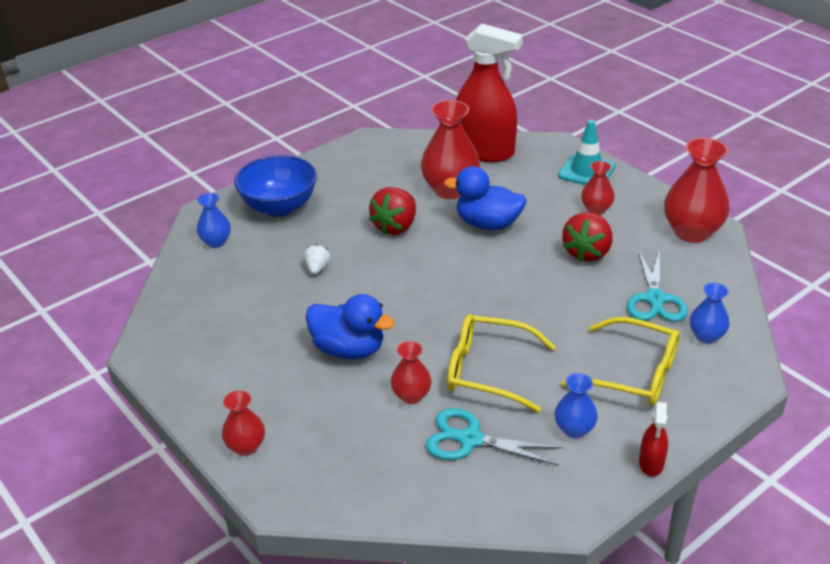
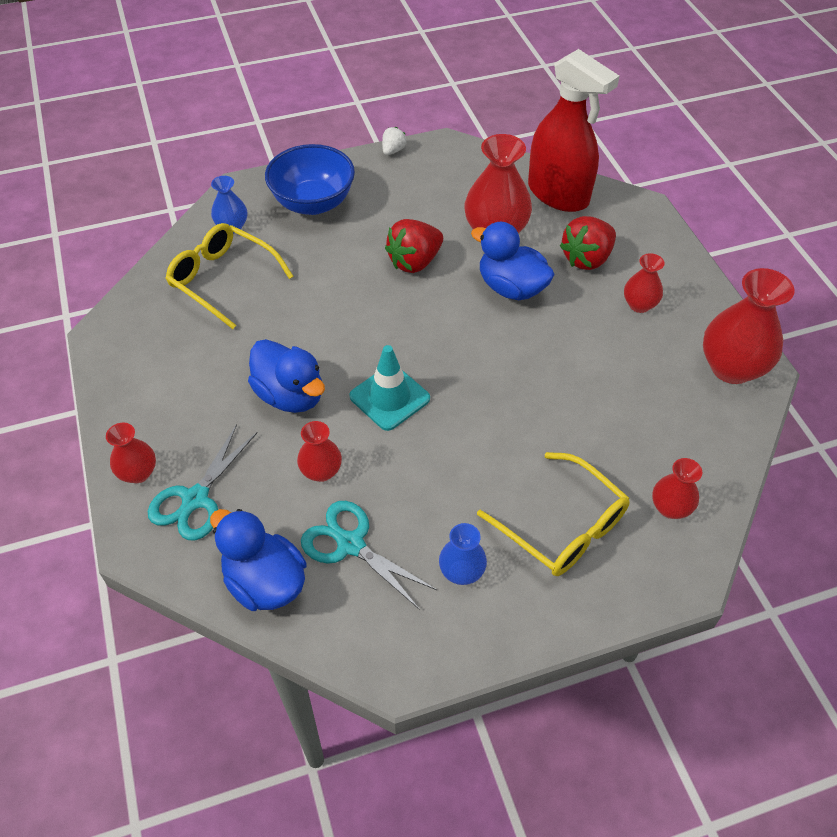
camera: 20 degrees right, 15 degrees up
(317, 268) = (311, 289): white strawberry -> white strawberry (393, 150)
(414, 490) = (265, 582): none -> blue duck
(489, 371) = (414, 469): yellow glasses -> yellow glasses (223, 280)
(586, 171) = (656, 252): turquoise traffic cone -> turquoise traffic cone (389, 397)
(587, 253) = (598, 357): red strawberry -> red strawberry (587, 259)
(651, 463) = (519, 643): red spray bottle -> none
(655, 299) = (640, 441): turquoise scissors -> turquoise scissors (195, 499)
(706, 336) = (670, 508): blue vase -> red vase

